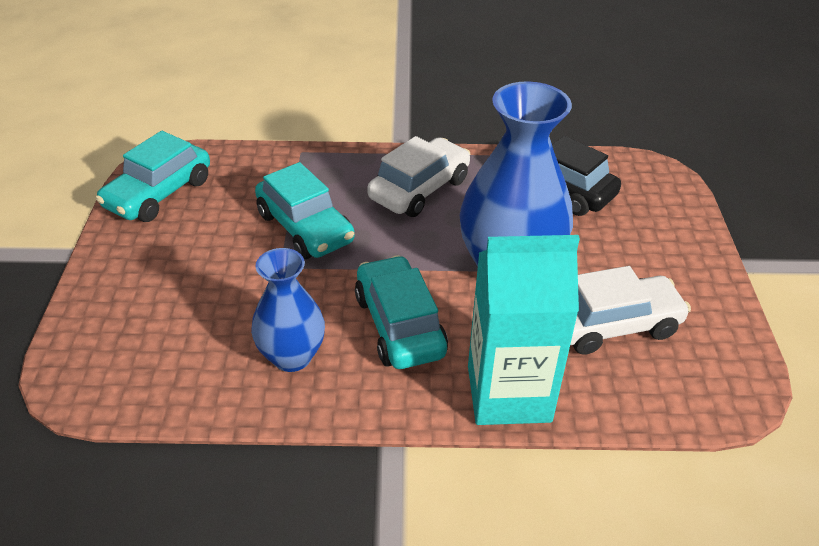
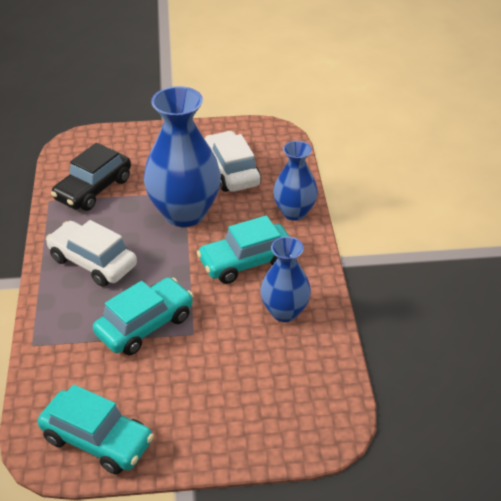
camera: 95 degrees left, 0 degrees up
(508, 393) = (294, 212): turquoise carton -> blue vase

